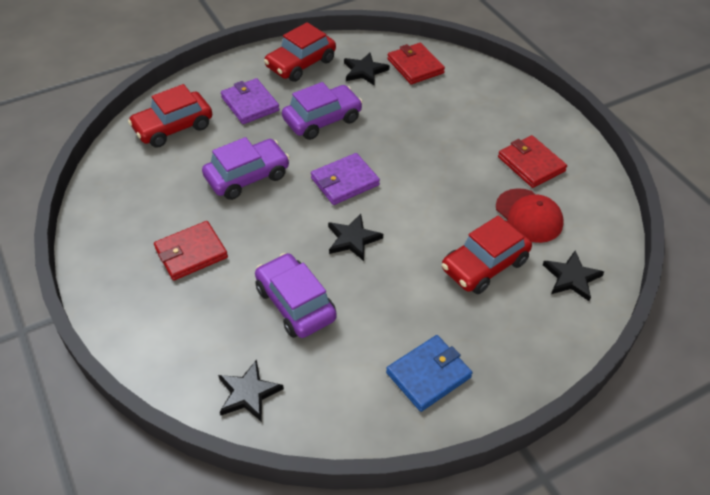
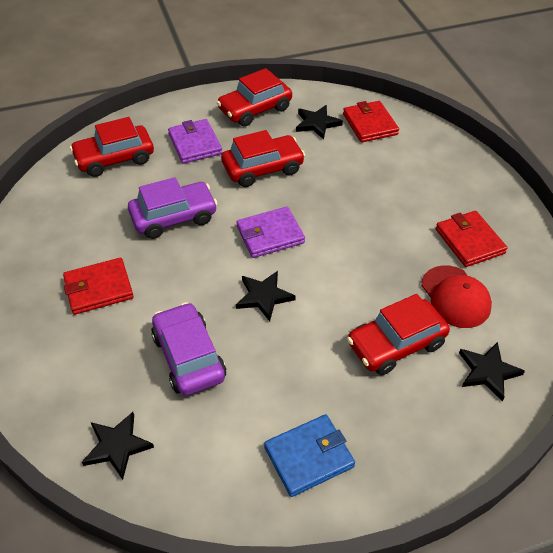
camera: 10 degrees right, 0 degrees up
(322, 120) = (263, 168): purple car -> red car

